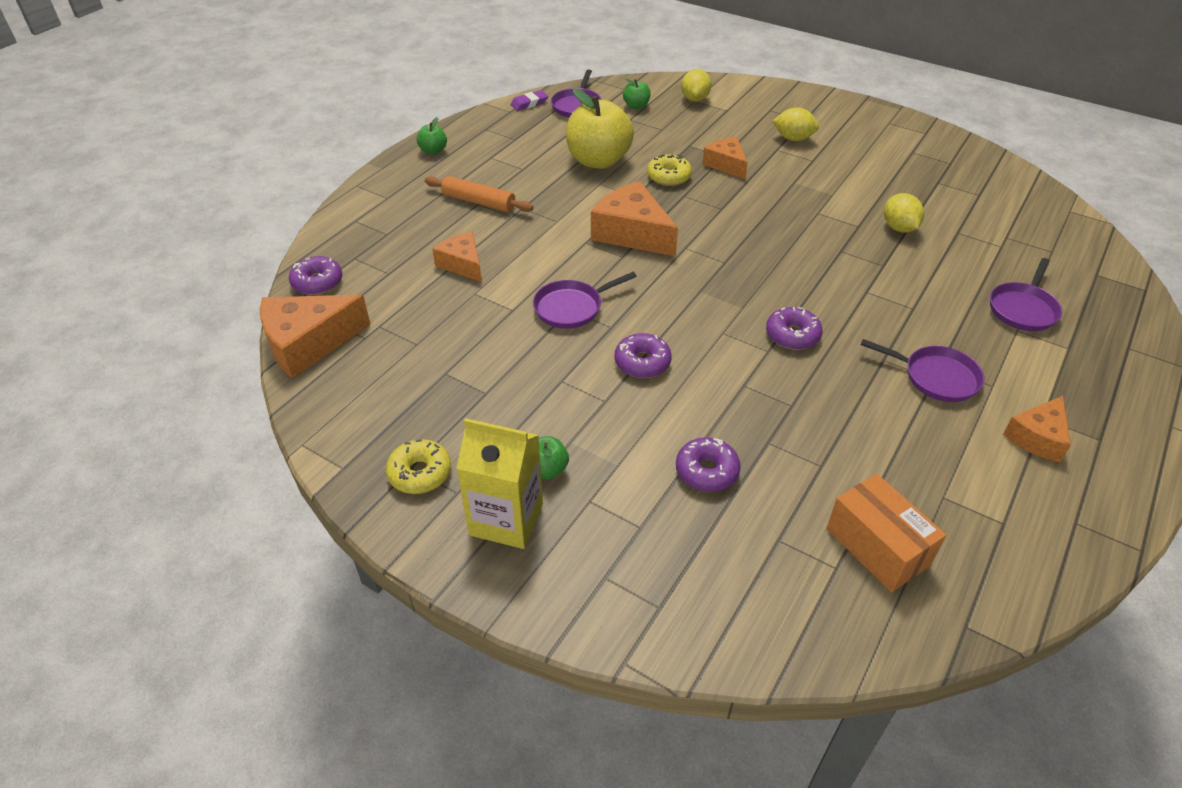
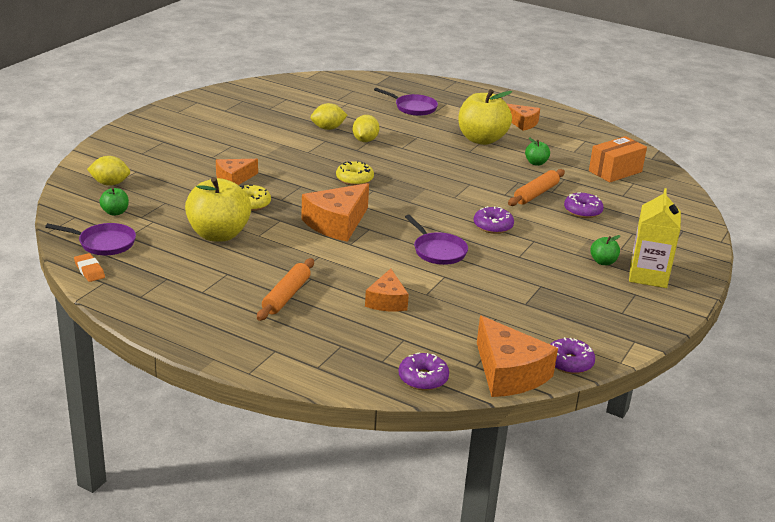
camera: 95 degrees left, 15 degrees down
(420, 473) = (626, 308): yellow donut -> yellow donut (354, 179)
(433, 150) = (182, 327): green apple -> green apple (536, 163)
(462, 264) = (387, 301): orange cheese -> orange cheese turned 45 degrees counterclockwise
(529, 103) = (89, 270): purple eraser -> orange eraser
(754, 421) = (536, 194): none -> orange rolling pin
(792, 335) = (452, 175): purple donut -> purple donut (569, 362)
(793, 138) = (195, 149): yellow lemon -> yellow lemon (365, 140)
(936, 377) = (481, 139): purple pan -> yellow apple

